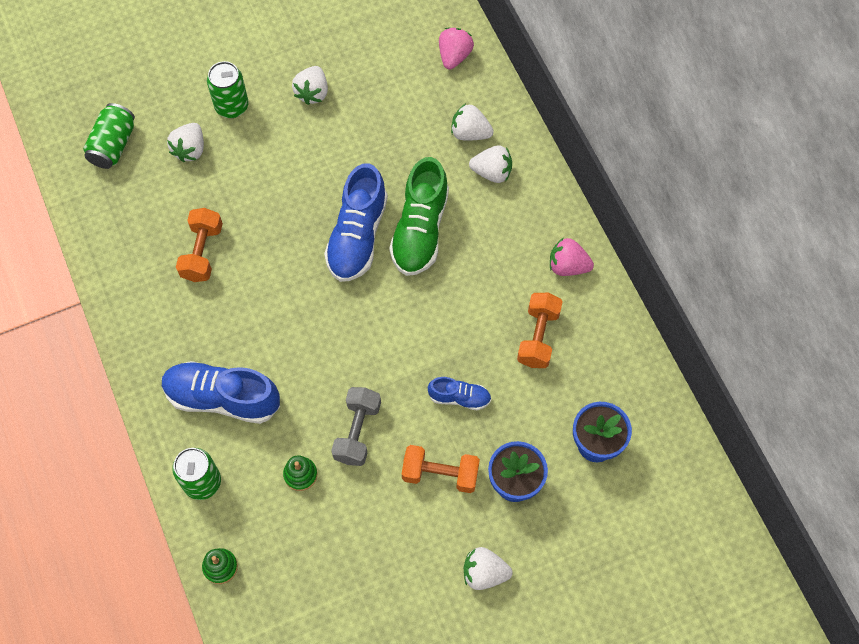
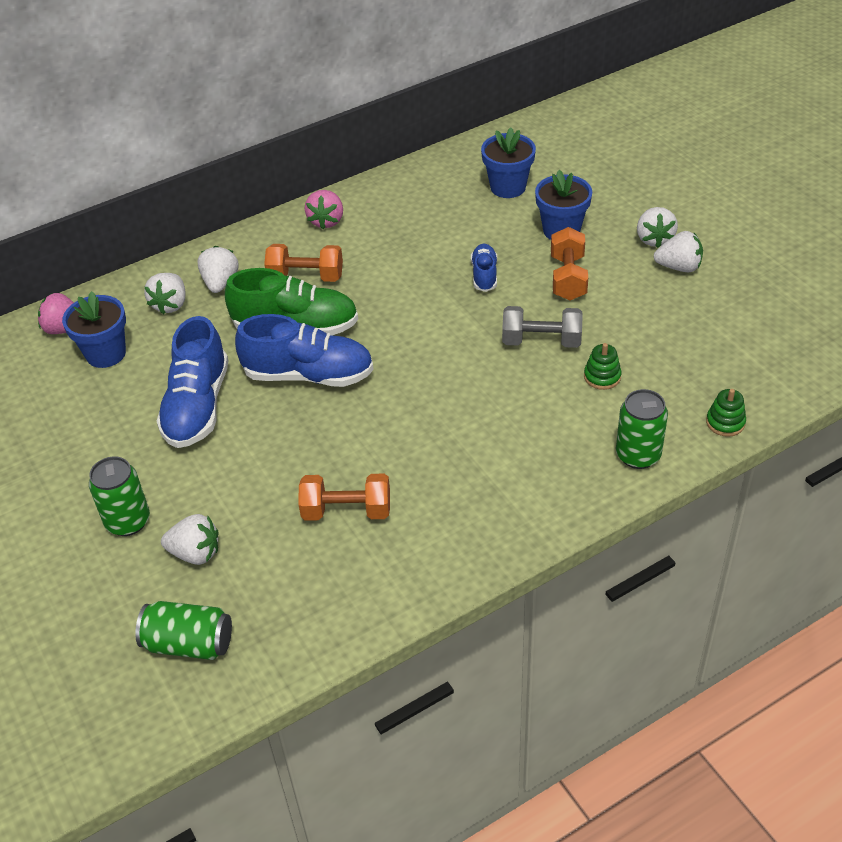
camera: 95 degrees left, 20 degrees down
(222, 398) = (533, 456): blue shoe -> blue shoe (197, 406)
(312, 93) = (110, 444): white strawberry -> white strawberry (679, 267)
(417, 86) = (106, 353): none -> blue flower pot
(538, 337) = (407, 231): orange dumbbell -> orange dumbbell (306, 277)

